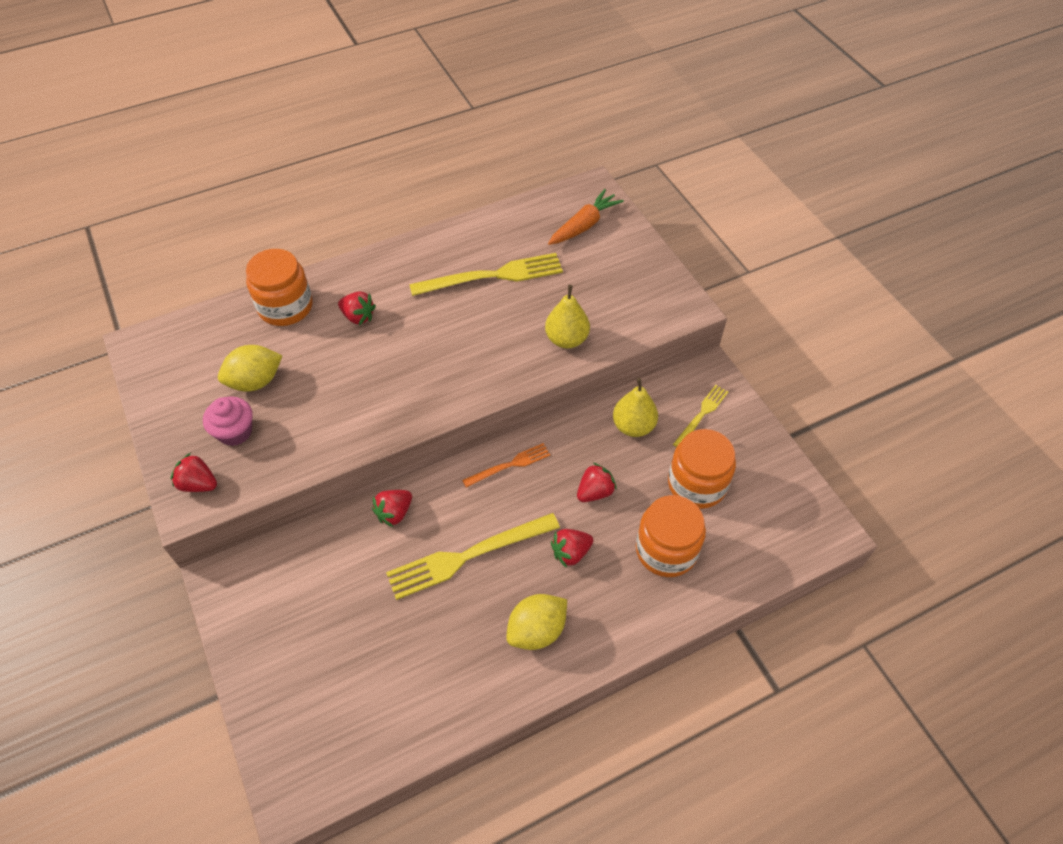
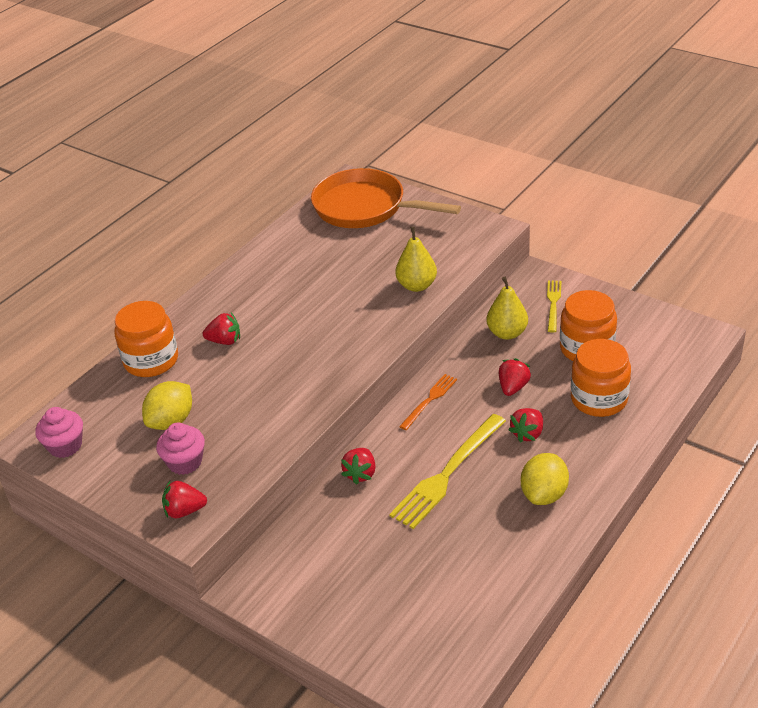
camera: 25 degrees left, 15 degrees down
(159, 362) = (65, 446): none -> pink cupcake
(493, 276) = (318, 269): yellow fork -> none
(584, 225) = (365, 207): orange carrot -> orange pan

